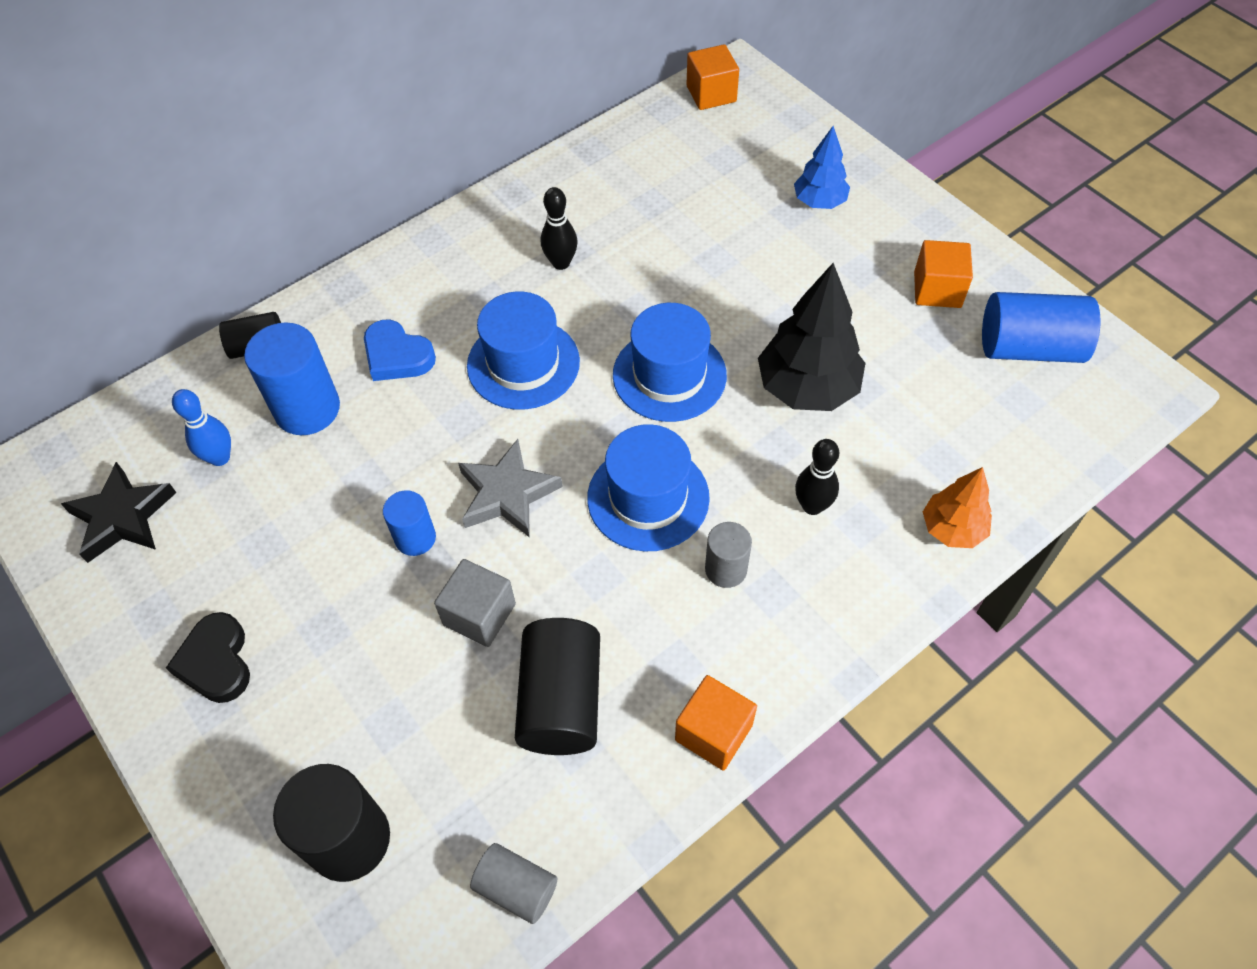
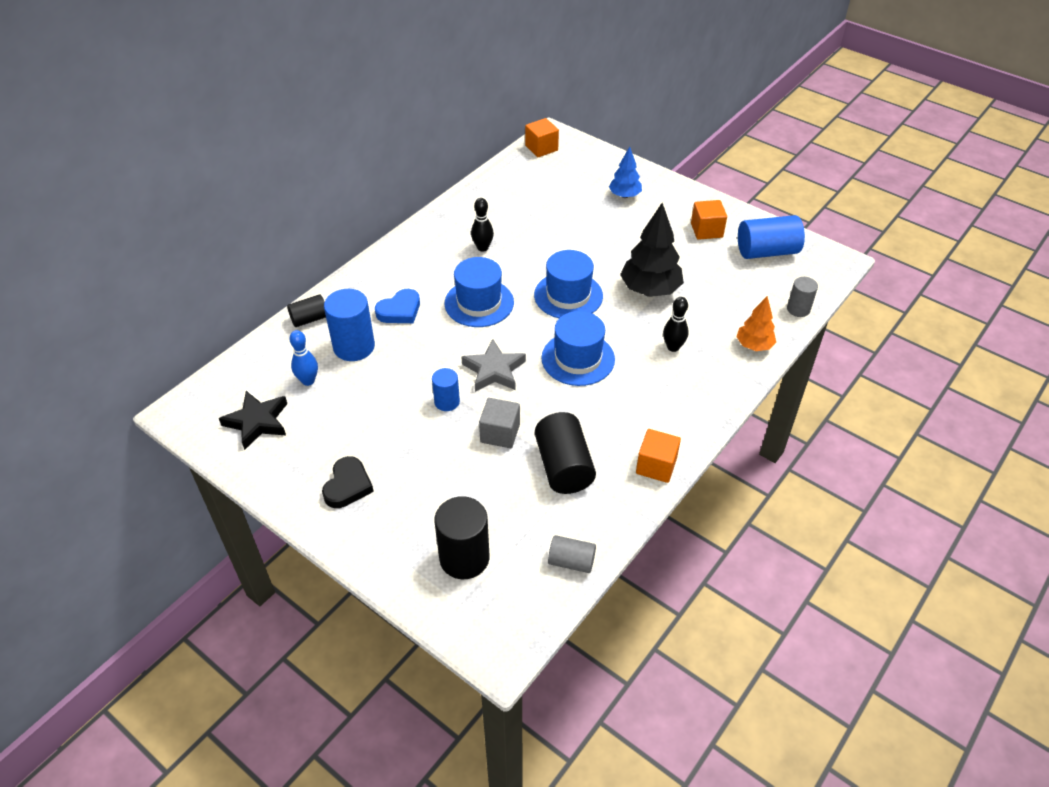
camera: 15 degrees left, 10 degrees down
(216, 662) = (348, 486): black heart -> black heart turned 135 degrees counterclockwise
(397, 356) = (400, 310): blue heart -> blue heart turned 60 degrees counterclockwise
(726, 569) = (635, 386): grey cylinder -> grey cylinder (798, 309)

